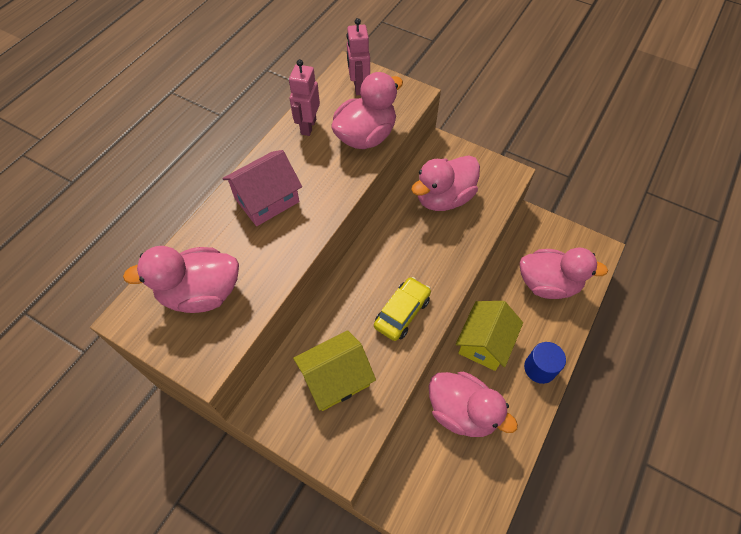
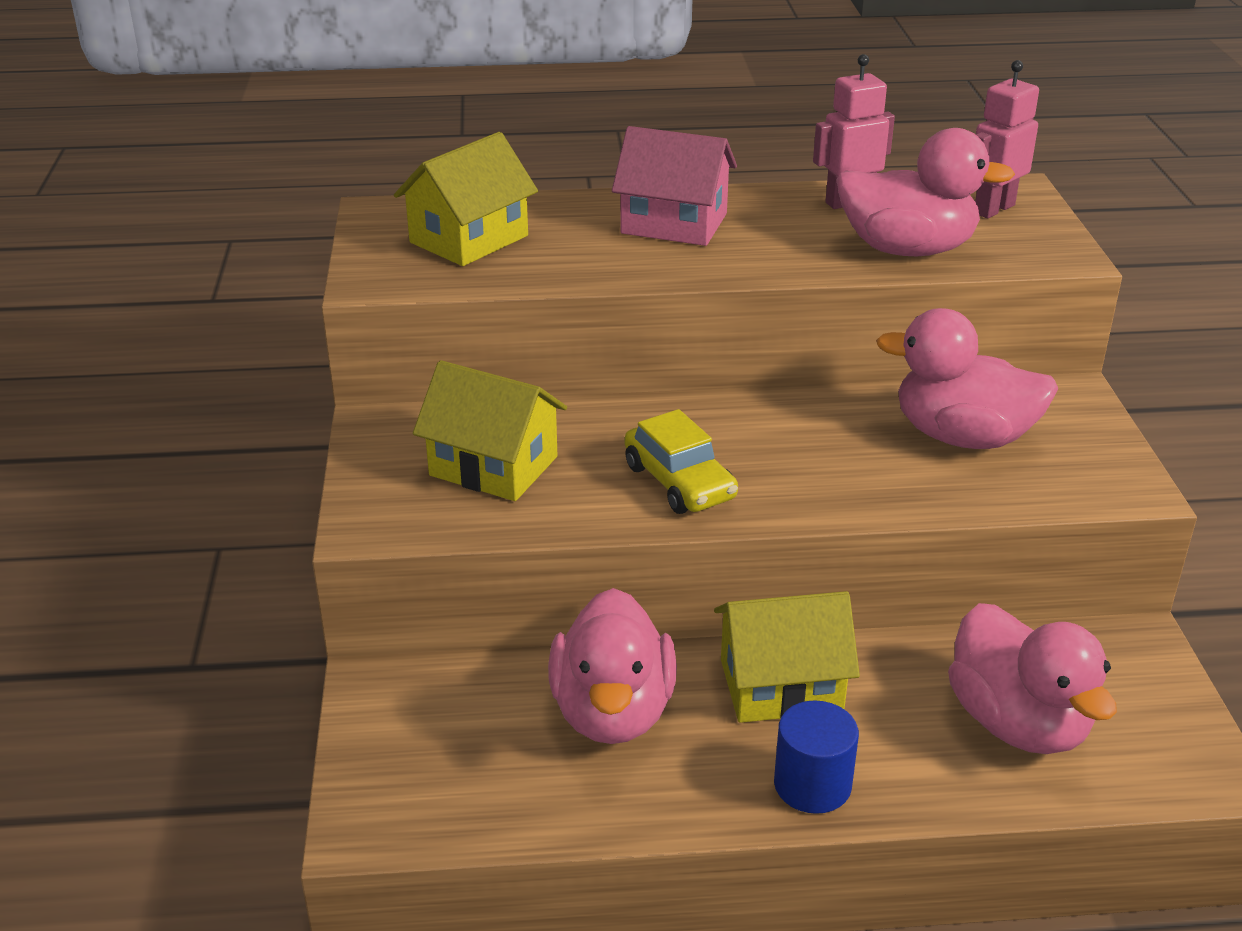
camera: 55 degrees right, 25 degrees down
(201, 293) = (469, 239): pink duck -> yellow house
(402, 313) = (679, 482): yellow car -> yellow car turned 60 degrees clockwise

